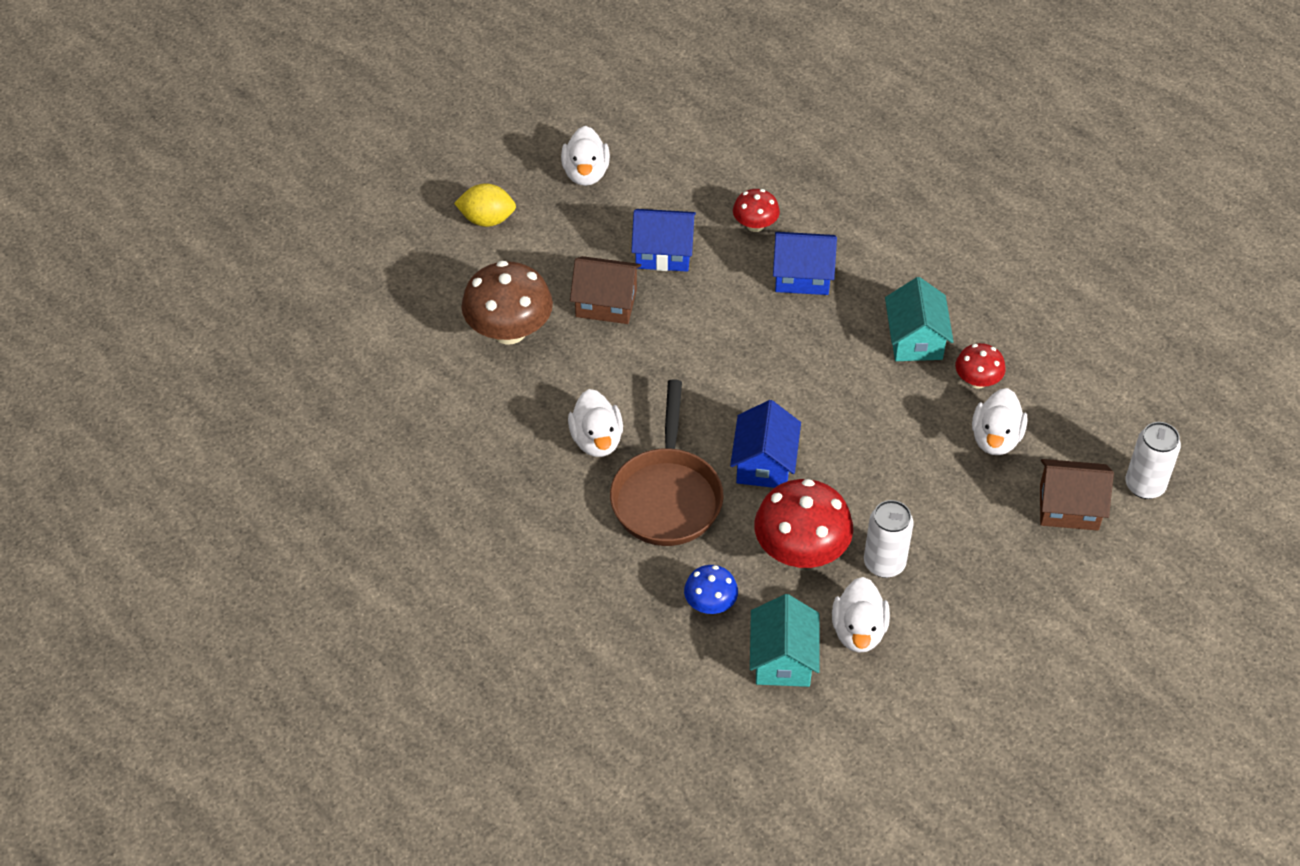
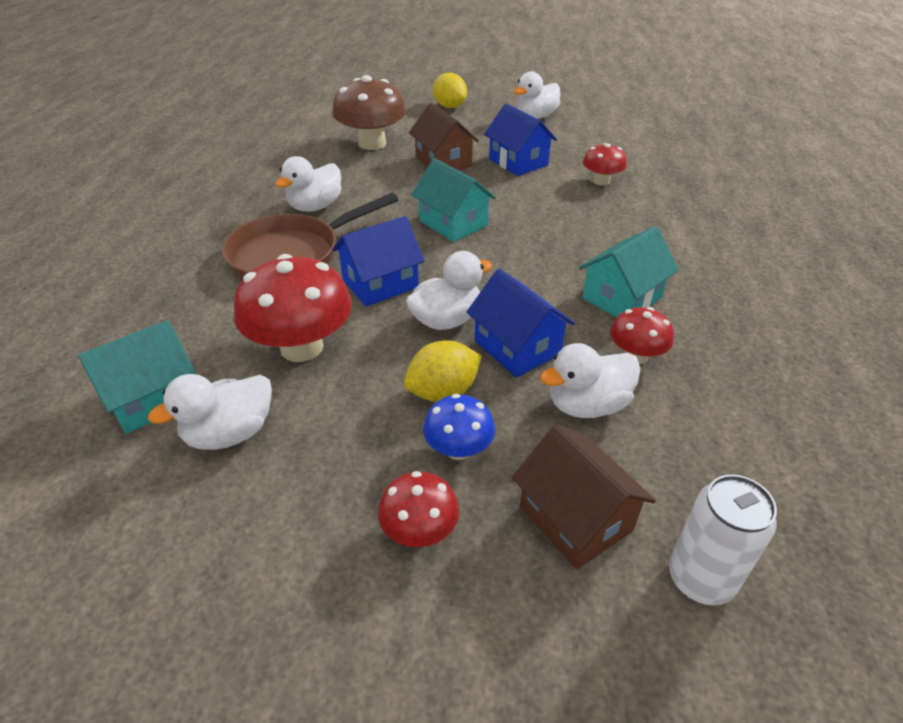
camera: 50 degrees right, 10 degrees down
(710, 604) = (191, 325): blue mushroom -> blue mushroom (458, 449)
(722, 366) = (453, 223): none -> turquoise house
(802, 276) = (591, 218): blue house -> blue house (517, 347)
(847, 452) = (446, 320): none -> white duck
(884, 563) = (338, 407): white can -> none
(919, 501) = (443, 392): none -> yellow lemon
(1018, 580) = (419, 531): none -> red mushroom

